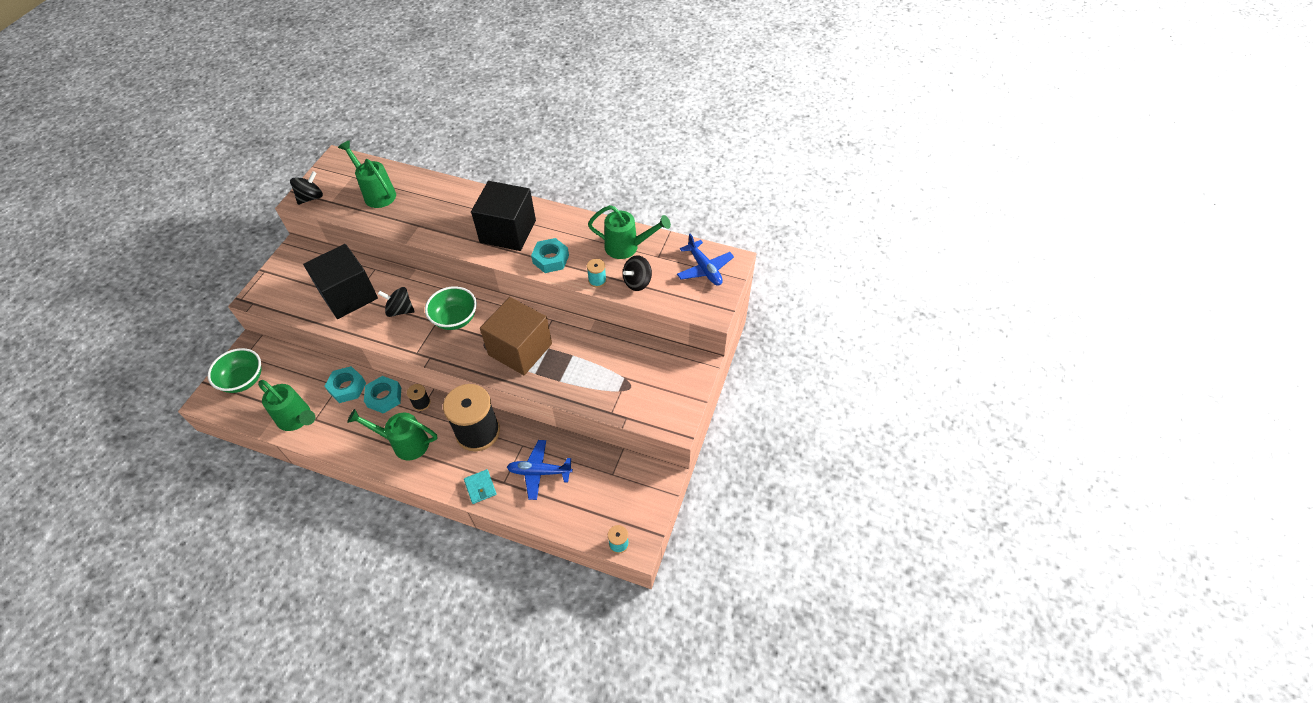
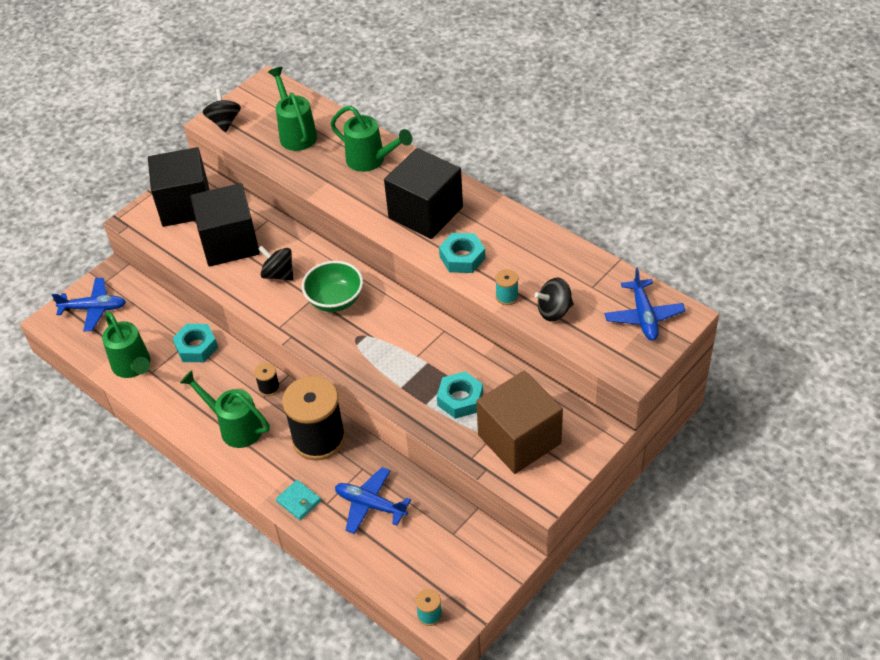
camera: 25 degrees right, 5 degrees down
(243, 380) = (94, 308): green bowl -> blue plane
(298, 274) = (185, 205): none -> black cube
(311, 197) = (224, 122): black spinning top -> black spinning top turned 75 degrees counterclockwise
(384, 397) = (232, 369): turquoise nut -> turquoise nut (460, 399)
(480, 487) = (299, 501): turquoise wallet -> turquoise wallet turned 45 degrees counterclockwise
(520, 349) = (394, 355): brown cube -> brown cube (519, 439)
(627, 247) = (558, 266): green watering can -> green watering can (371, 160)

